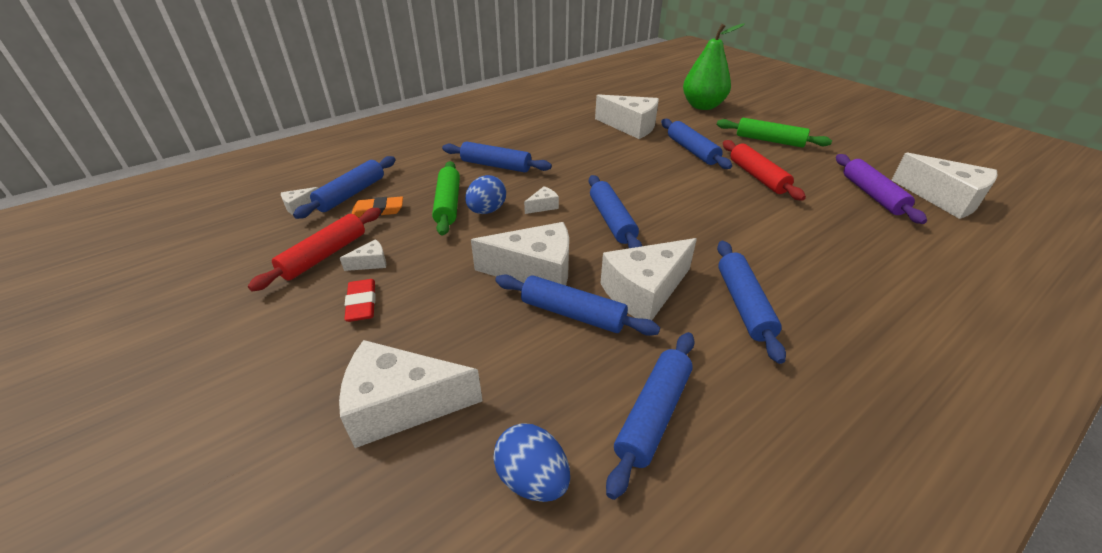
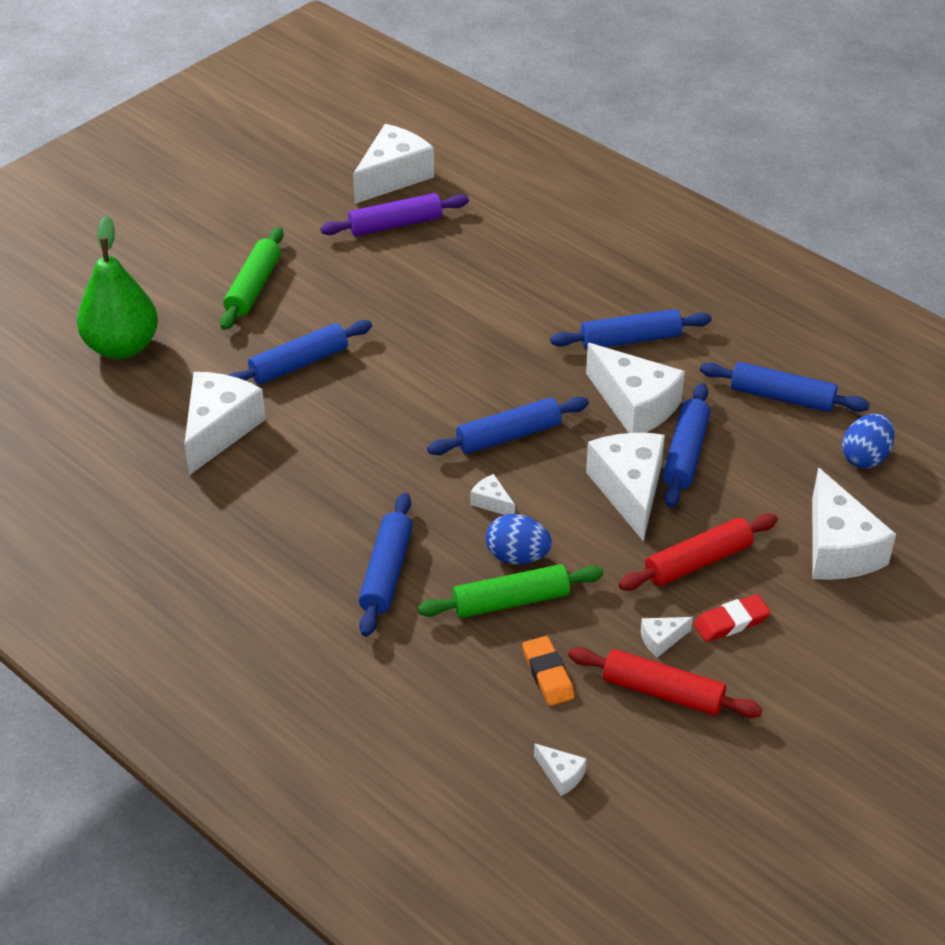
camera: 100 degrees left, 5 degrees up
(351, 194) = (512, 724): blue rolling pin -> none
(371, 263) = (661, 640): white cheese -> white cheese turned 75 degrees counterclockwise
(757, 177) = (368, 308): red rolling pin -> red rolling pin (698, 562)

